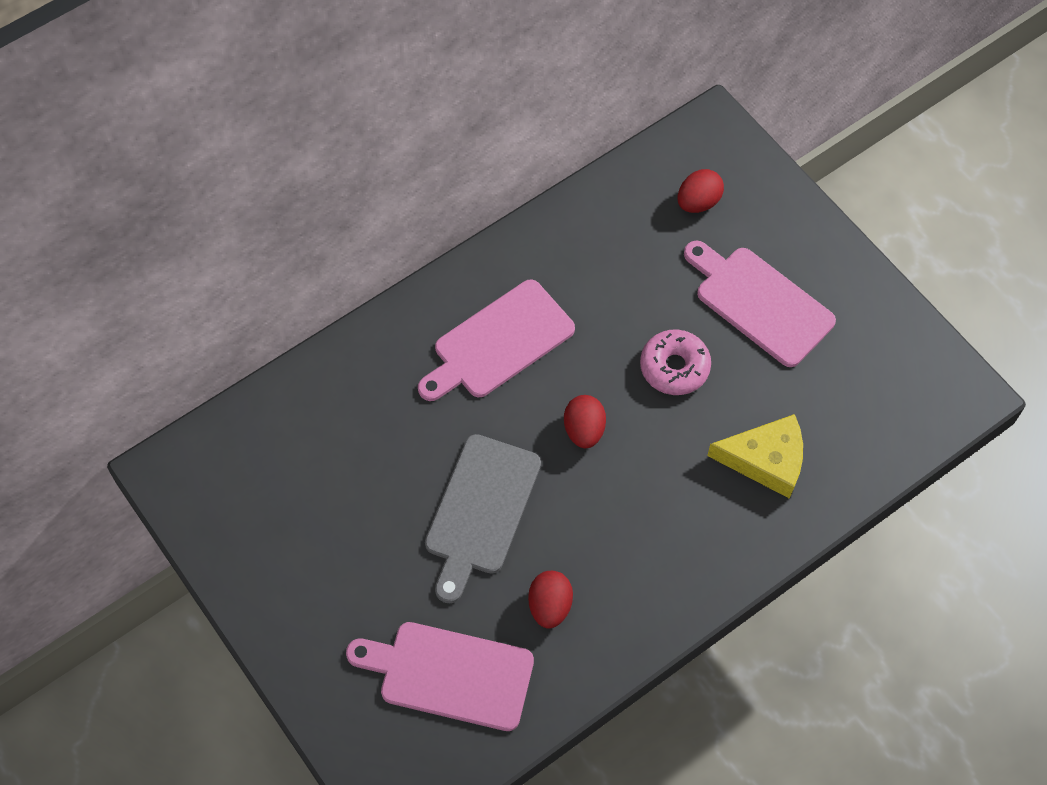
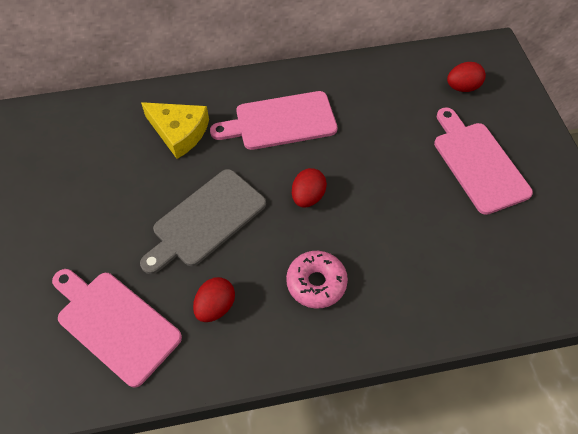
camera: 25 degrees right, 5 degrees down
(674, 367) = (394, 181): pink donut -> pink donut (316, 283)
(766, 460) = (433, 271): yellow cheese -> yellow cheese (179, 132)

